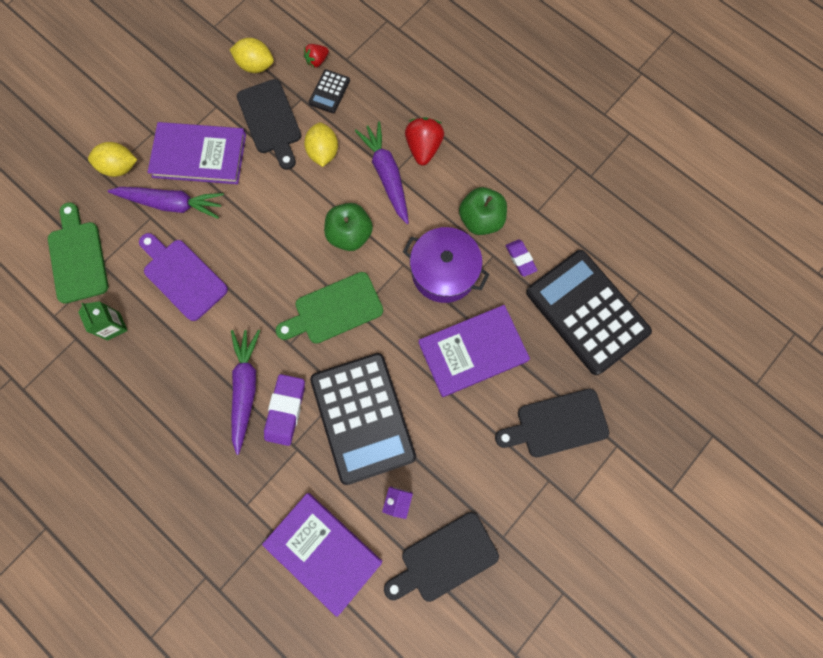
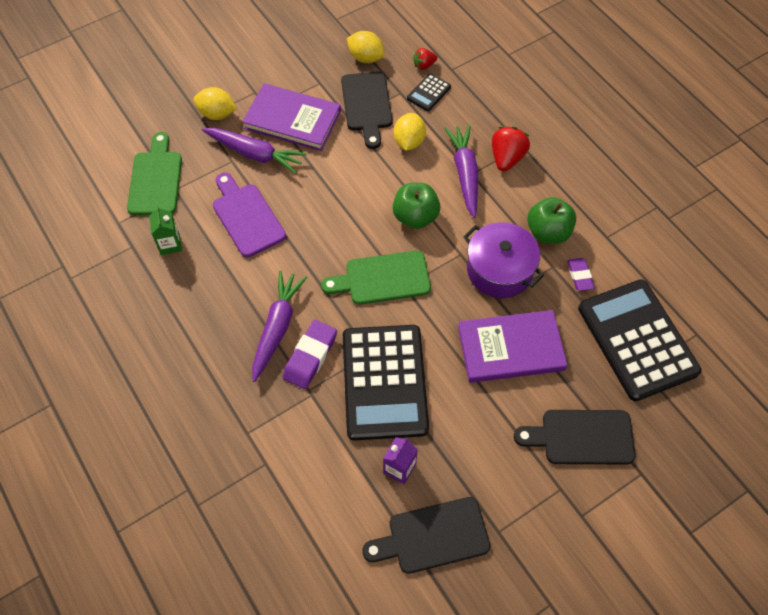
camera: 15 degrees right, 15 degrees down
(323, 552) = (311, 497): purple book -> none

